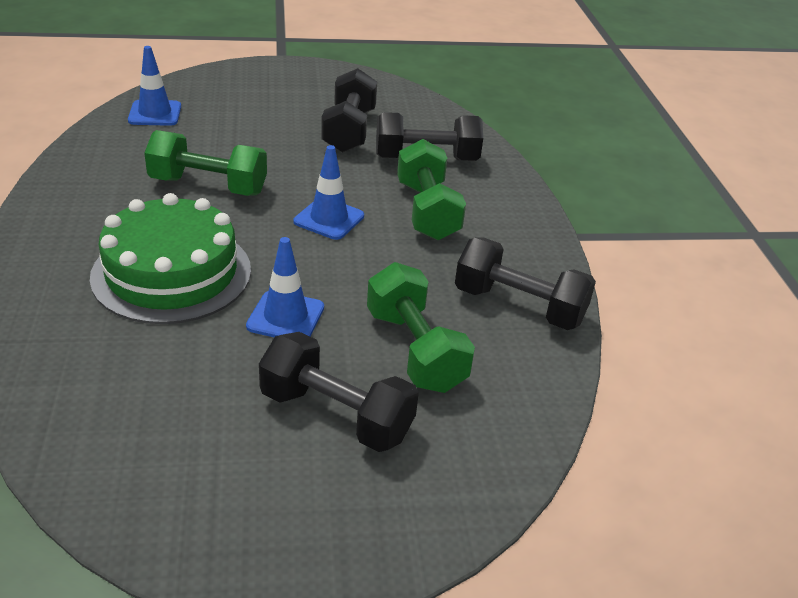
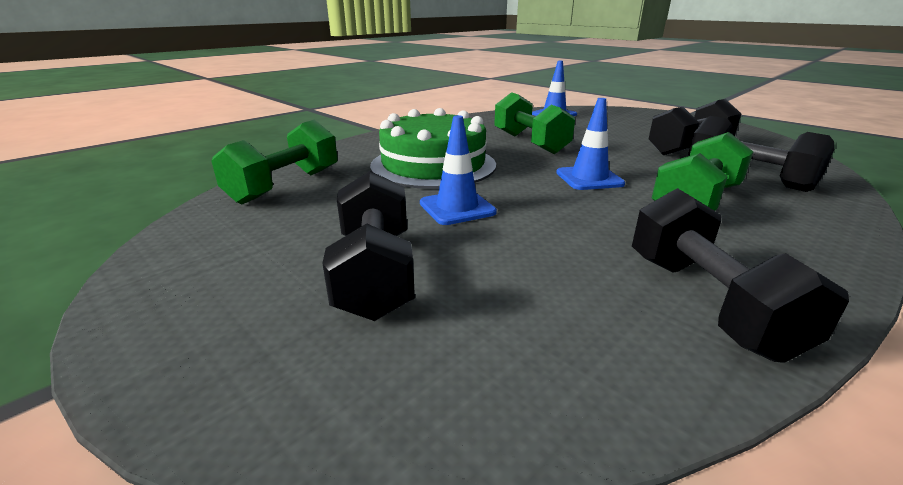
camera: 55 degrees right, 10 degrees down
(415, 350) = (520, 273): green dumbbell -> green dumbbell (285, 186)

